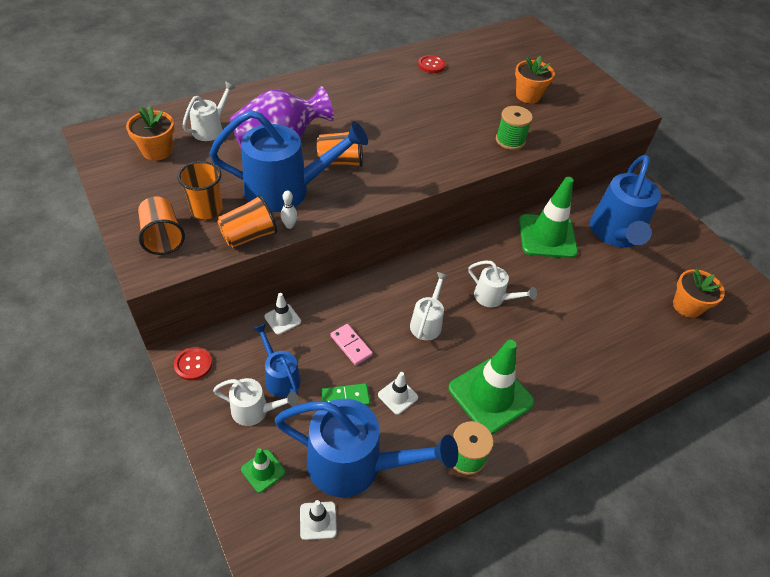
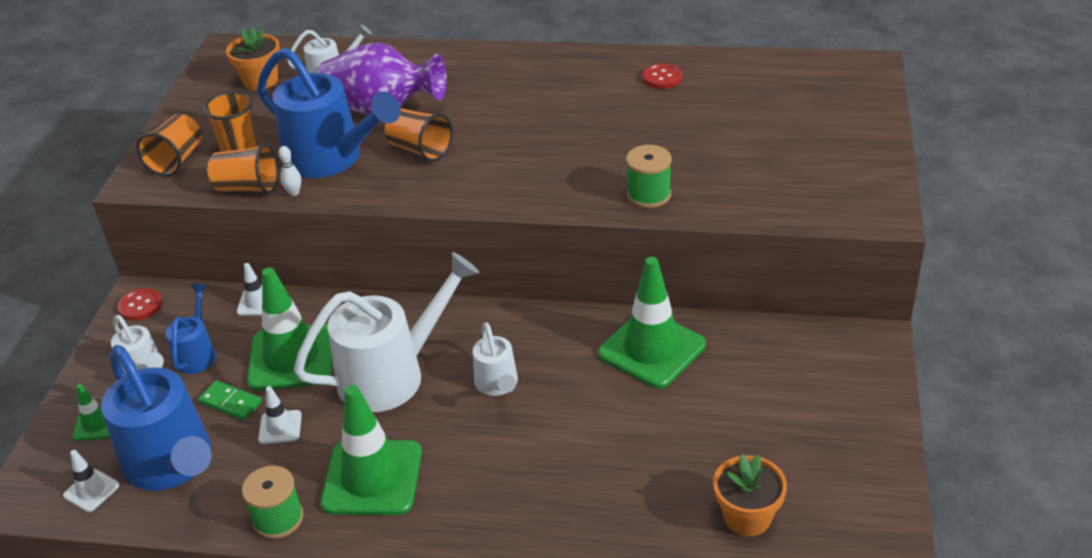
camera: 45 degrees right, 10 degrees down
(351, 345) = (291, 358): pink domino -> green traffic cone
(427, 322) = (393, 374): white watering can -> white watering can, size x1.95
(528, 95) = (747, 151): orange flower pot -> none
(616, 234) = (755, 388): blue watering can -> none

